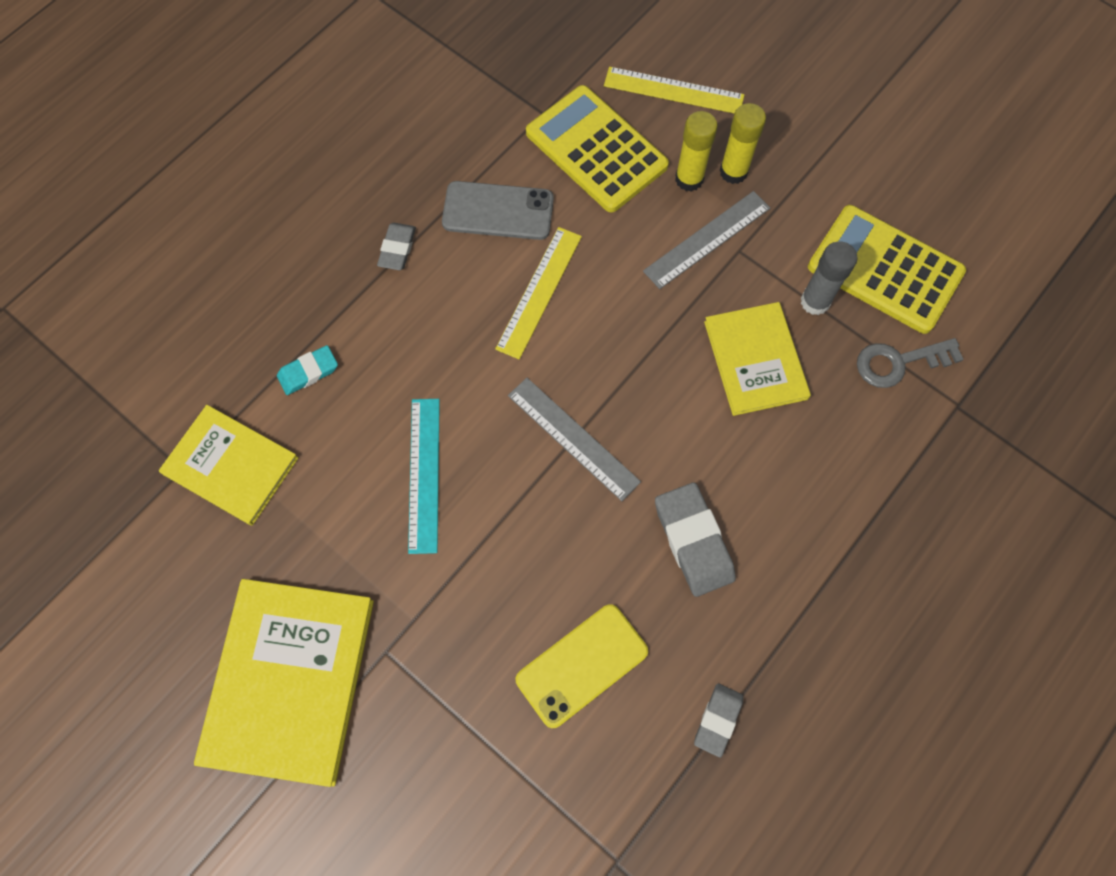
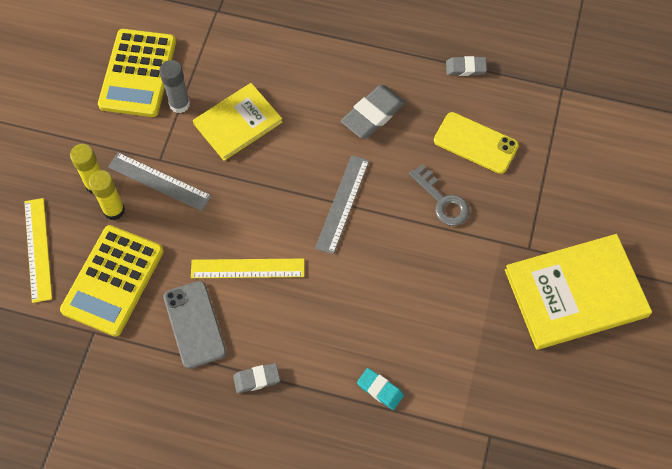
camera: 115 degrees left, 5 degrees down
(231, 466) = (470, 404): yellow book -> none
(424, 474) = (411, 279): turquoise ruler -> none
(899, 362) = (202, 47): grey key -> grey key (442, 201)

